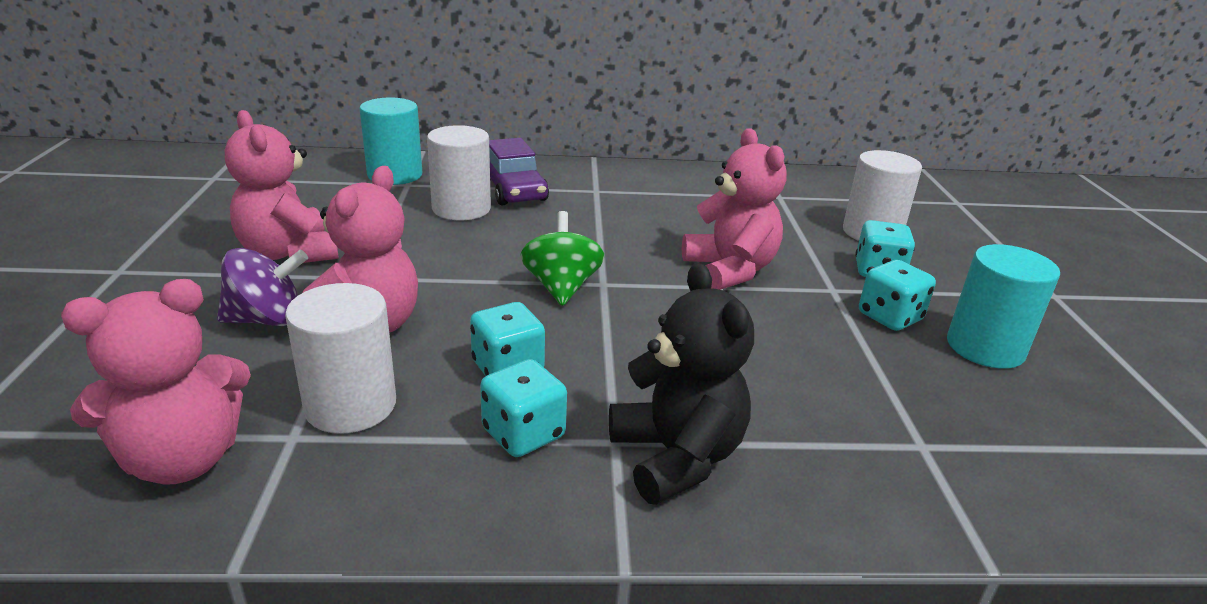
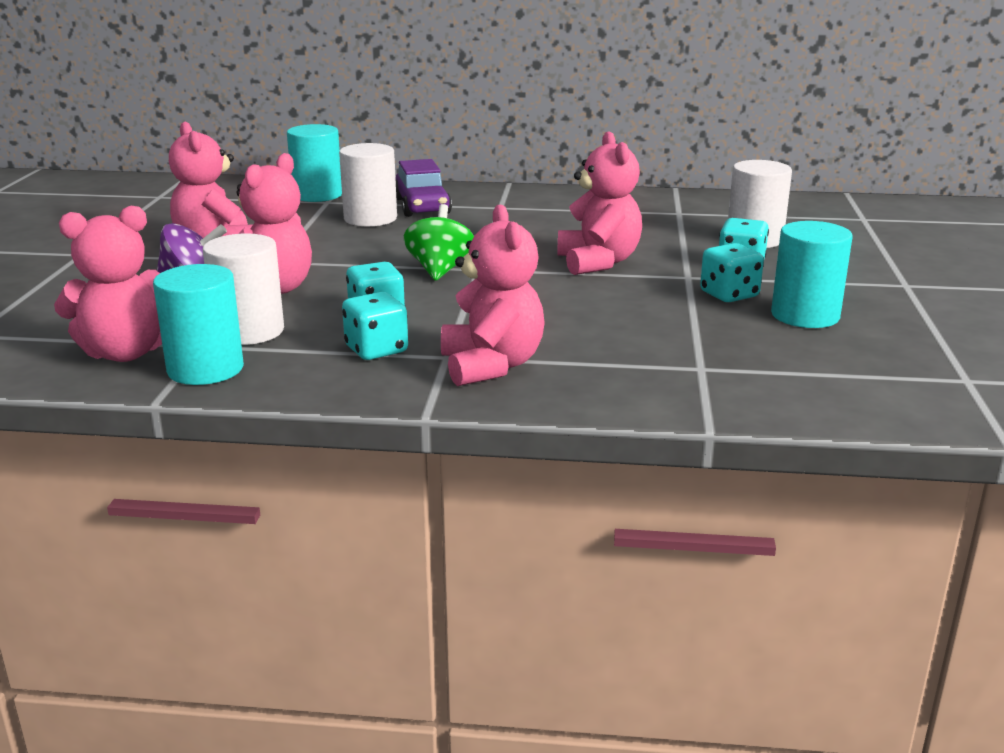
camera: 10 degrees right, 5 degrees down
(301, 487) = (205, 369): none -> turquoise cylinder
(676, 457) = (491, 366): black teddy bear -> pink teddy bear

